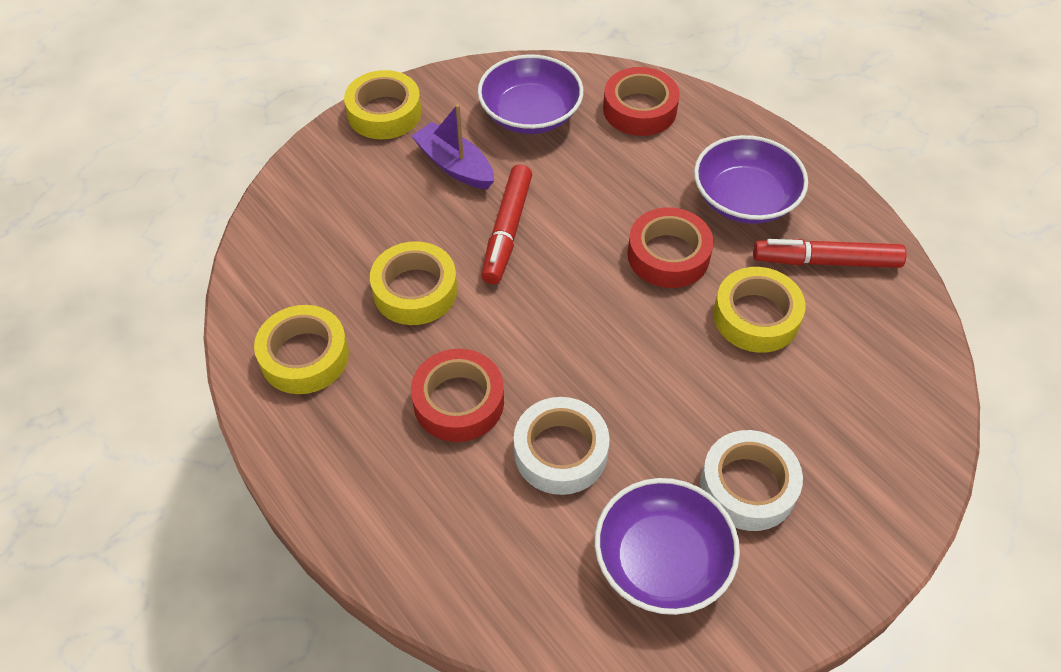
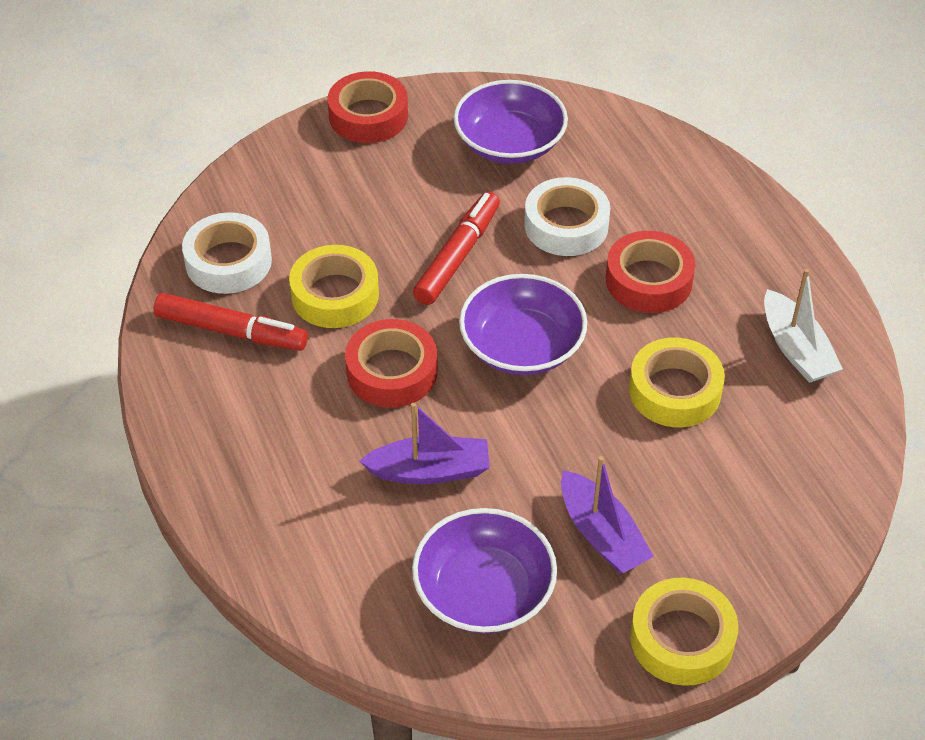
camera: 165 degrees left, 5 degrees down
(304, 356) = (796, 349): yellow tape -> white boat
(507, 231) = (558, 436): red marker -> red marker (457, 256)
(601, 183) = (430, 471): none -> purple boat
(639, 109) = (337, 565): red tape -> red tape (368, 116)
(745, 199) = (274, 416): purple bowl -> purple bowl (522, 346)
(748, 486) = (418, 173): white tape -> white tape (228, 261)

